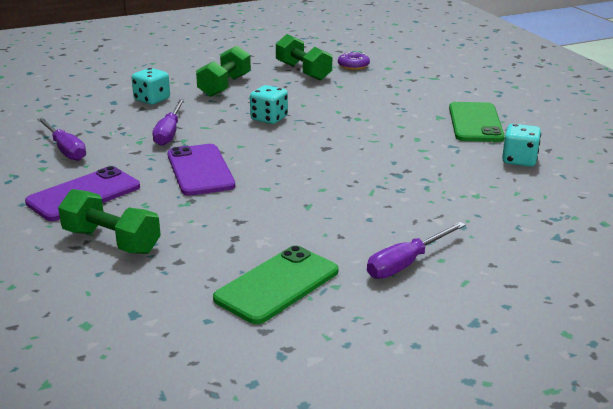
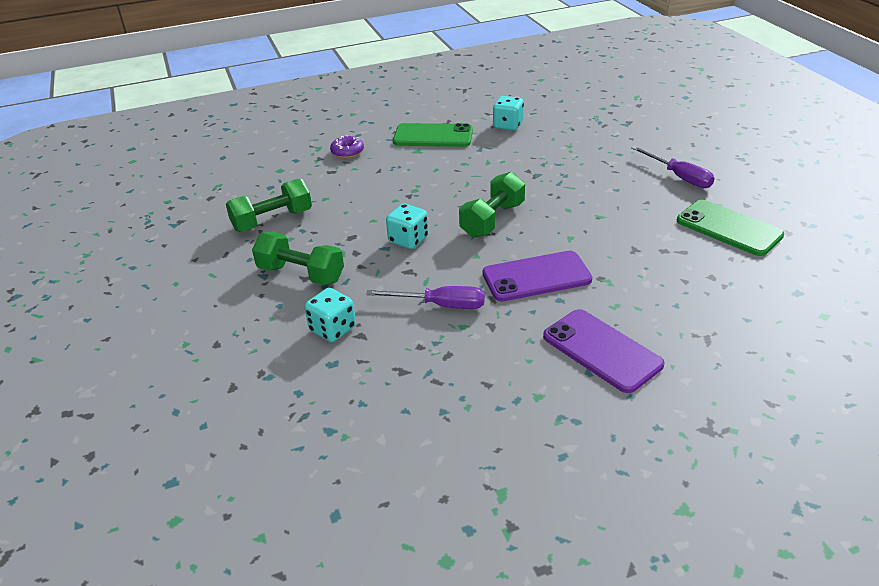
camera: 85 degrees left, 10 degrees up
(65, 149) = (485, 385): purple screwdriver -> none
(111, 241) = (692, 318): green dumbbell -> green dumbbell (492, 220)
(353, 66) = (266, 189): purple donut -> purple donut (347, 152)

